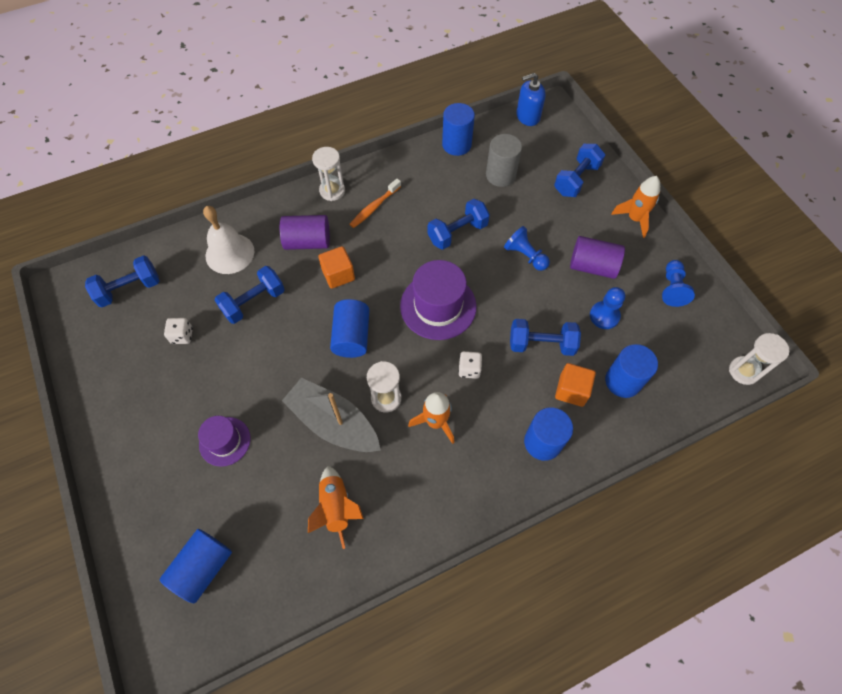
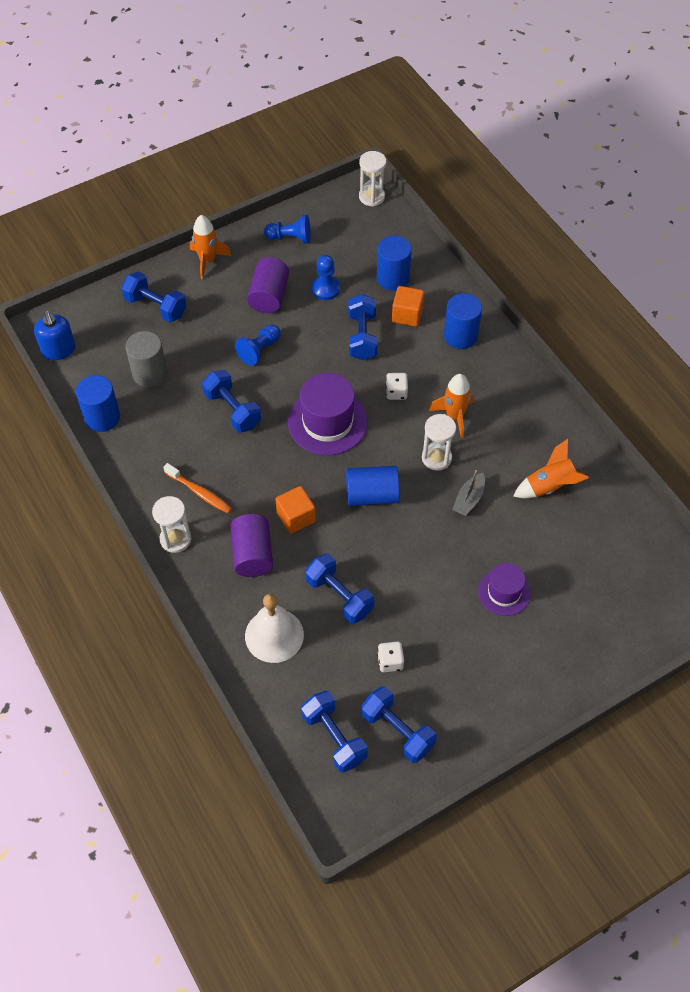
camera: 95 degrees left, 5 degrees down
(119, 335) = (397, 731): none -> blue dumbbell
(203, 567) = (625, 585): blue cylinder -> none
(333, 423) = (469, 499): grey boat -> grey boat, size x0.50

